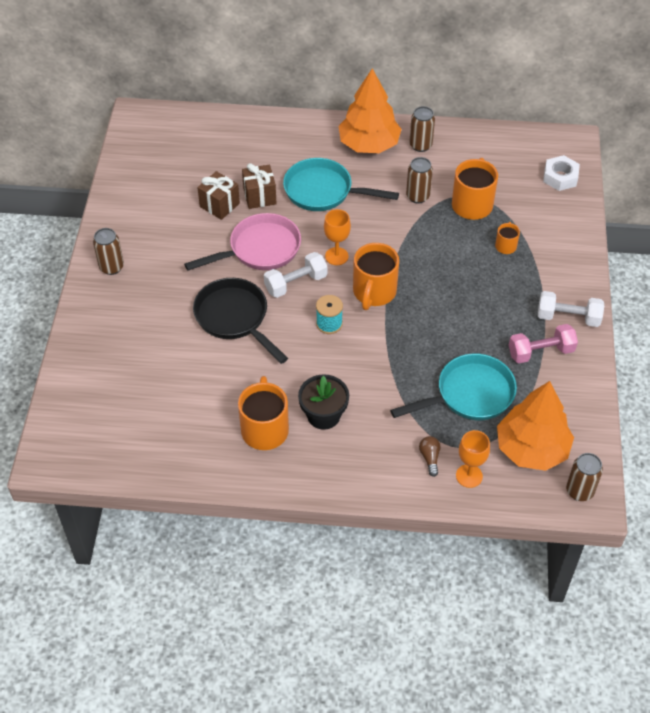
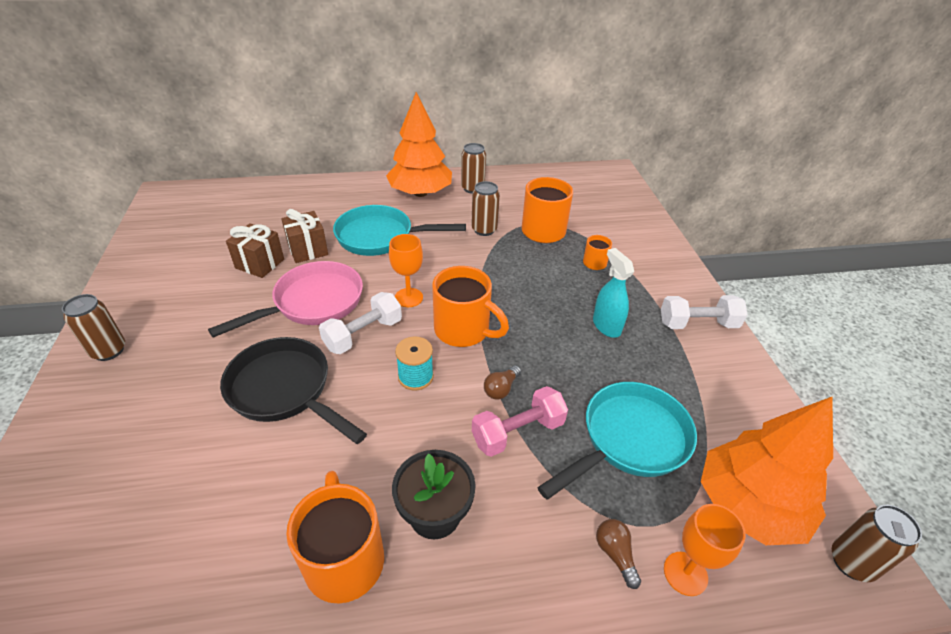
camera: 15 degrees left, 10 degrees down
(374, 292) = (463, 330): orange mug -> orange mug turned 60 degrees counterclockwise
(390, 343) = (501, 389): none -> brown light bulb
(490, 307) = (606, 326): none -> turquoise spray bottle
(540, 352) = (689, 368): pink dumbbell -> pink dumbbell (518, 432)
(560, 177) = (618, 199): white nut -> none

